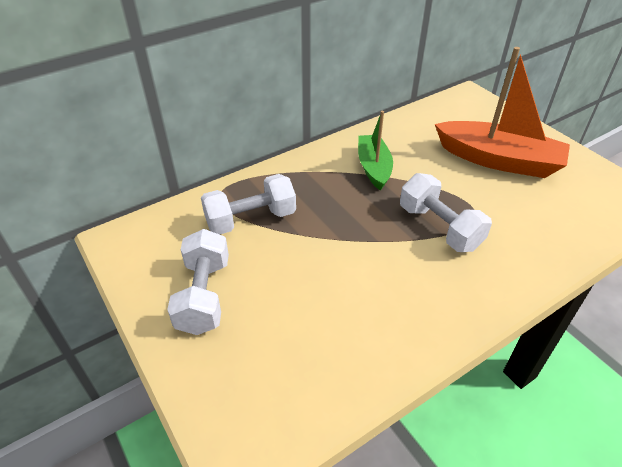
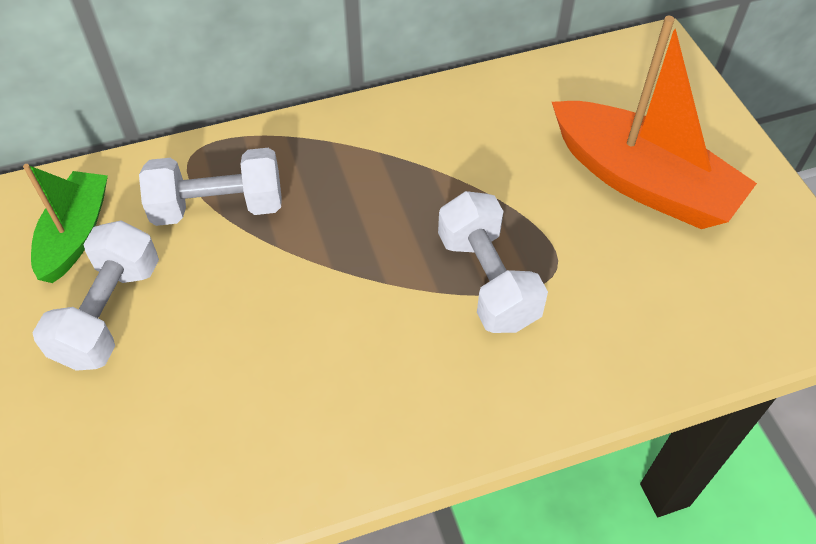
camera: 15 degrees right, 10 degrees up
(373, 168) = (436, 155): green boat -> green boat (75, 235)

